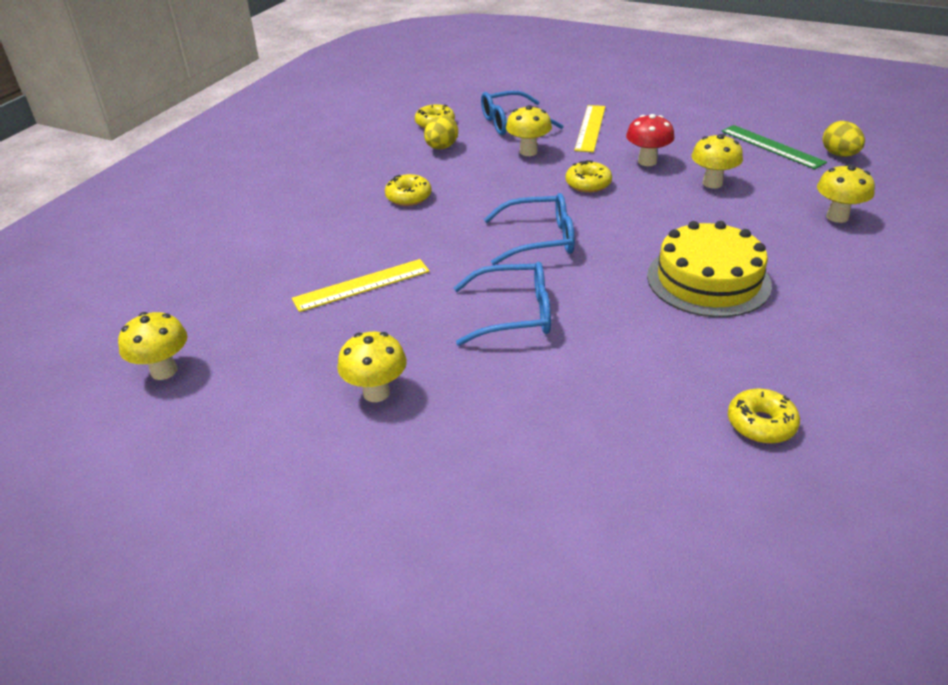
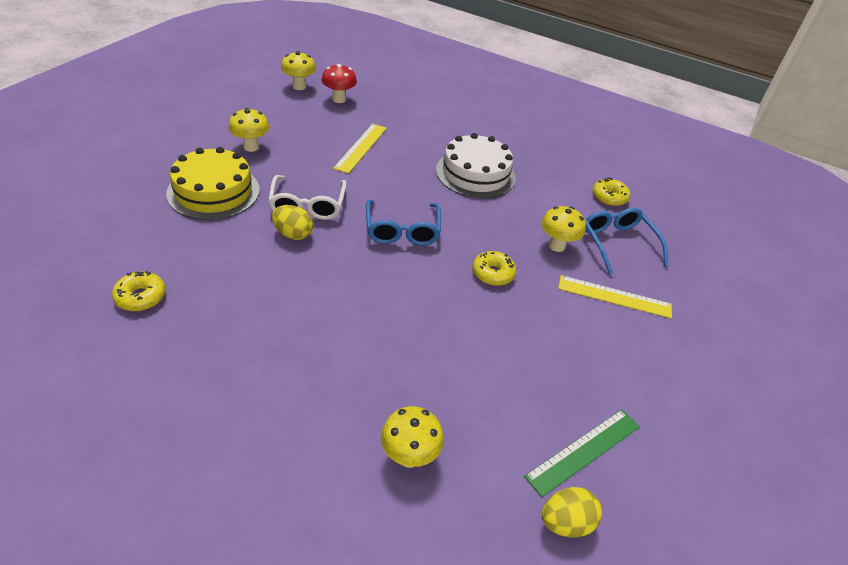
camera: 85 degrees right, 5 degrees up
(362, 285) = (361, 147): yellow ruler -> yellow ruler turned 45 degrees clockwise
(408, 197) = (475, 174): yellow donut -> white cake
(441, 147) = (561, 196): yellow egg -> yellow egg (293, 234)
(513, 314) = (308, 205): blue glasses -> white glasses
(647, 161) = (539, 325): red mushroom -> red mushroom (339, 99)
(708, 280) = (319, 315): yellow cake -> yellow cake (213, 191)
(712, 183) = (491, 365): yellow mushroom -> none

